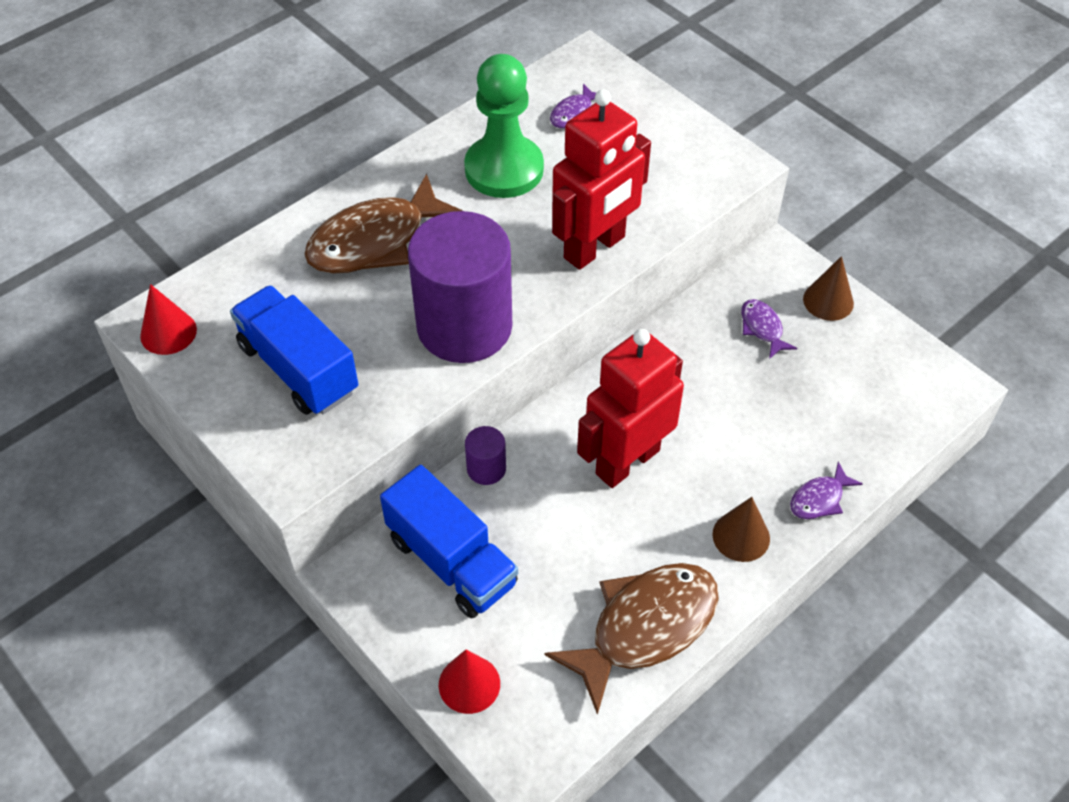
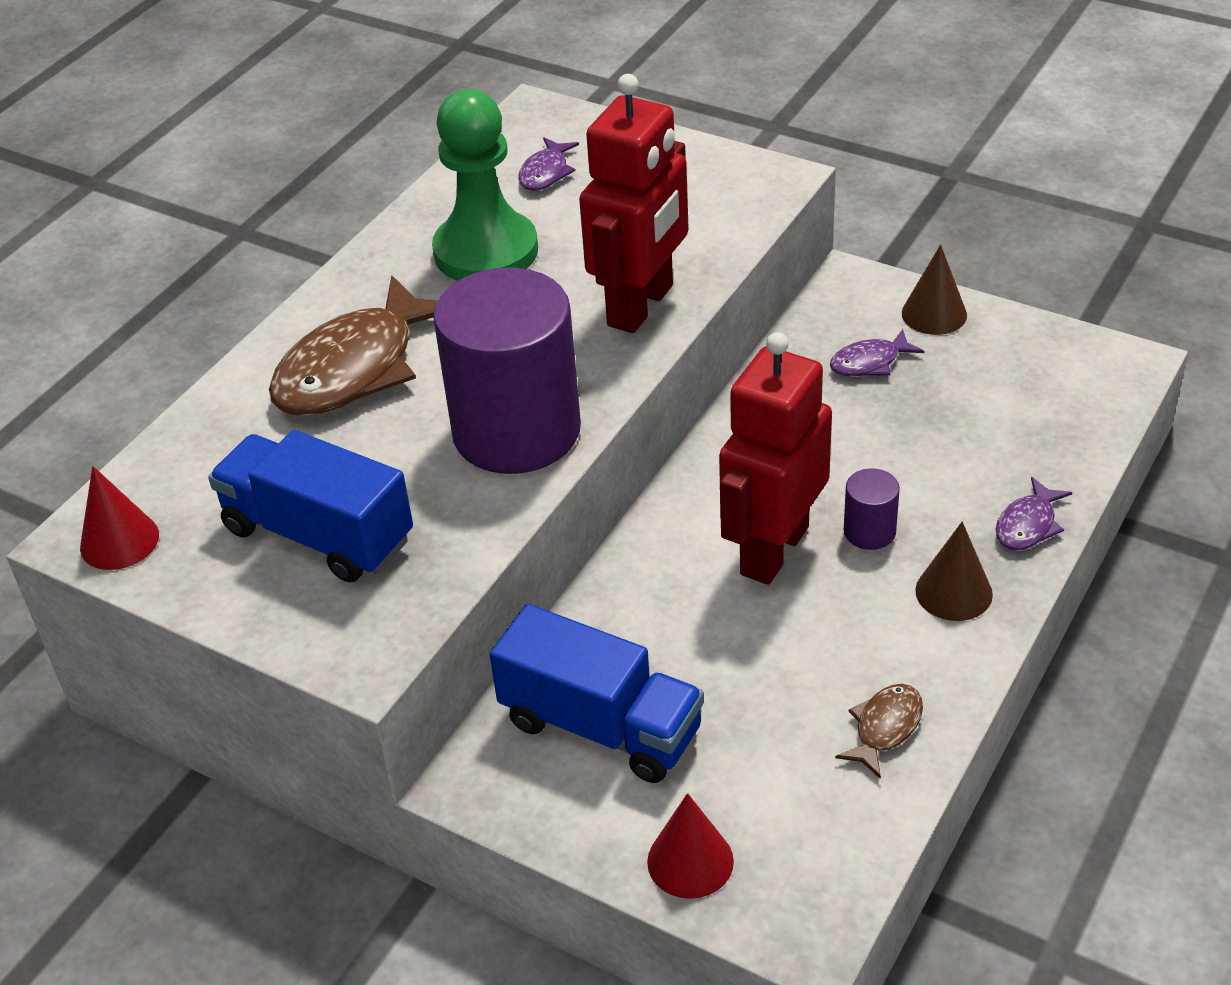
camera: 15 degrees left, 10 degrees down
(486, 468) = (597, 608): purple cylinder -> purple cylinder (869, 531)
(645, 628) = (885, 728): brown fish -> brown fish, size x0.46
(762, 328) = (869, 362): purple fish -> purple fish turned 75 degrees counterclockwise

